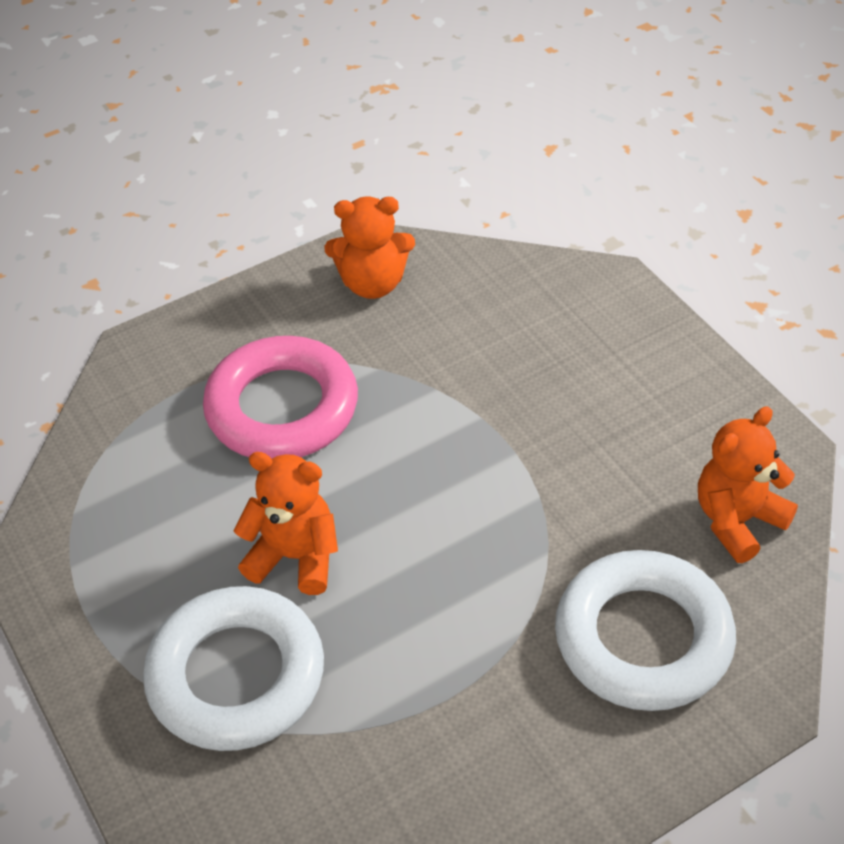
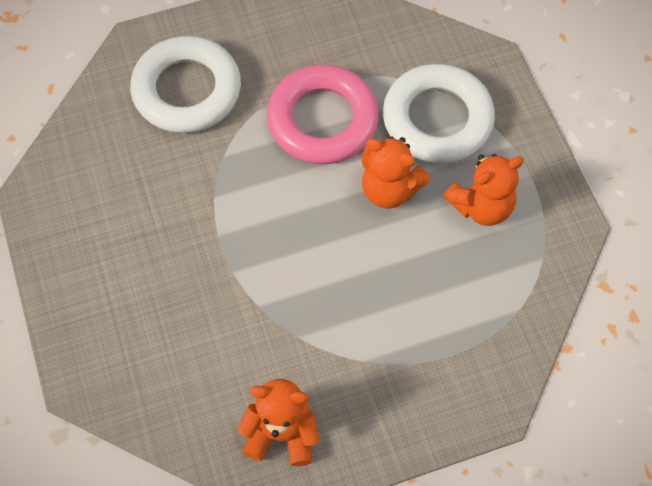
camera: 170 degrees left, 15 degrees up
(282, 408) = (380, 316): pink ring -> pink ring (322, 120)
(737, 520) = (92, 151): orange teddy bear -> orange teddy bear (481, 206)

